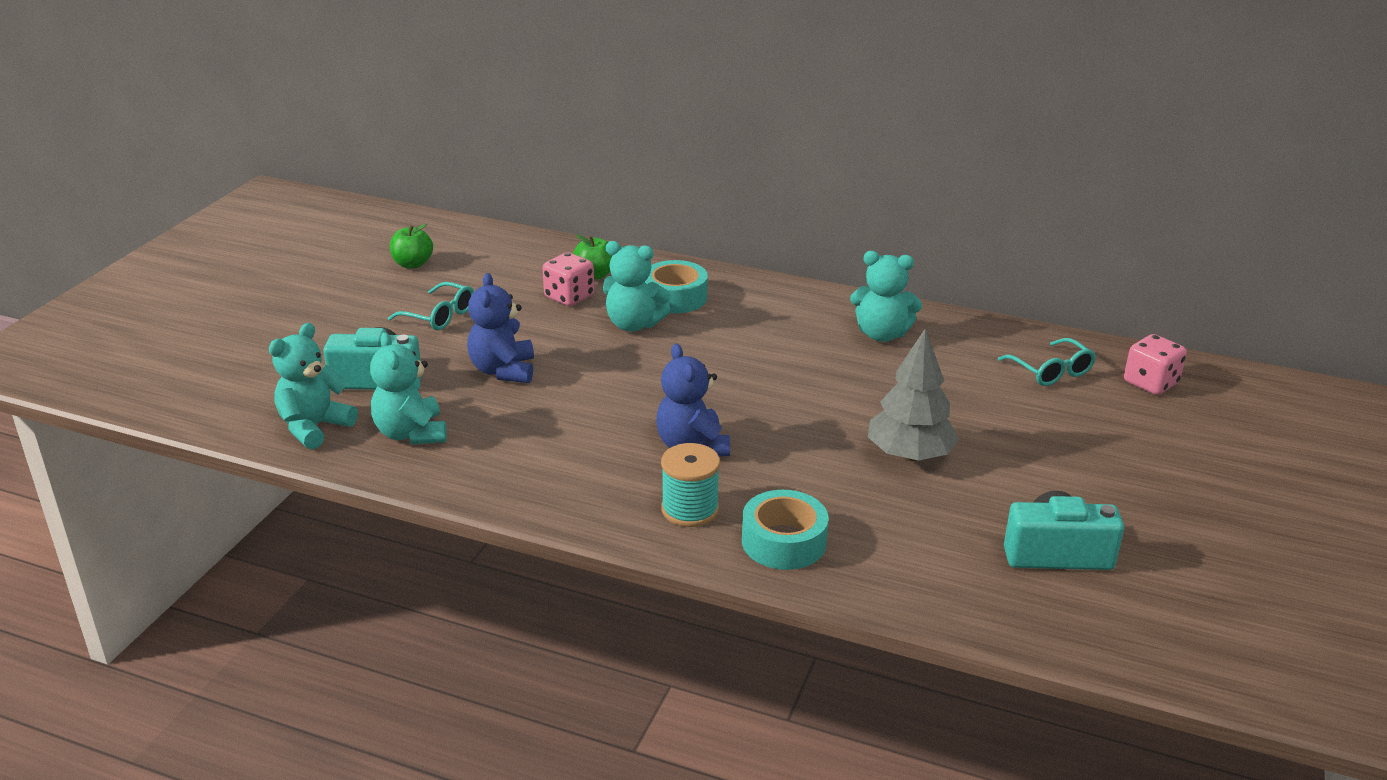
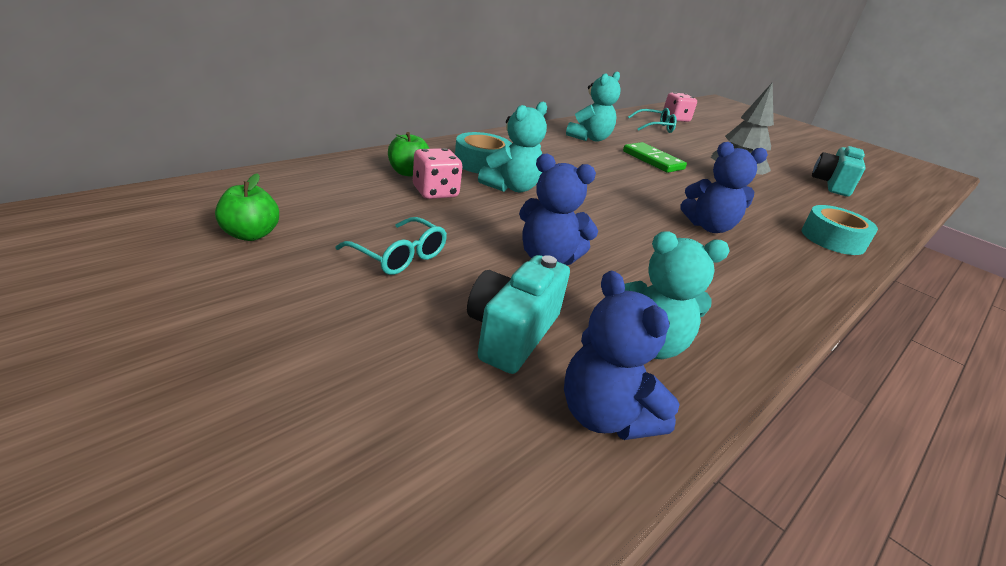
camera: 70 degrees left, 0 degrees up
(314, 427) = (605, 416): turquoise teddy bear -> blue teddy bear
(439, 316) = (399, 256): turquoise glasses -> turquoise glasses turned 75 degrees clockwise
(690, 509) = (796, 254): turquoise spool -> none
(874, 387) = (653, 160): none -> green domino

